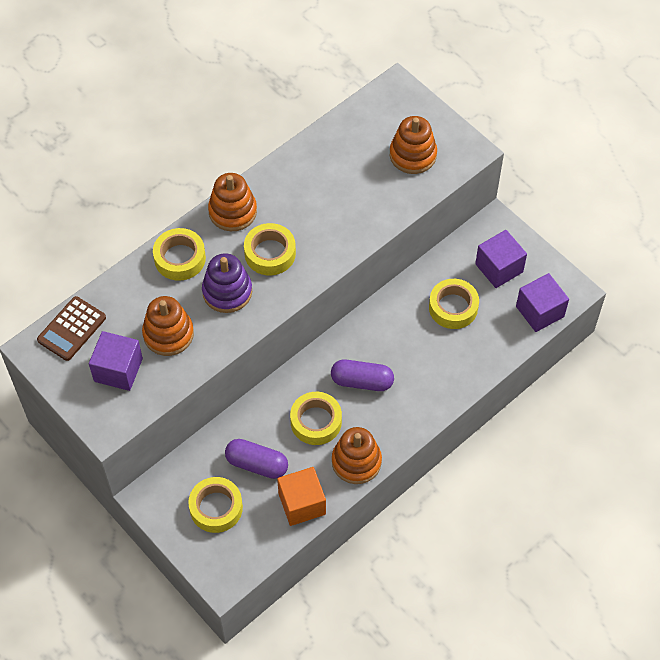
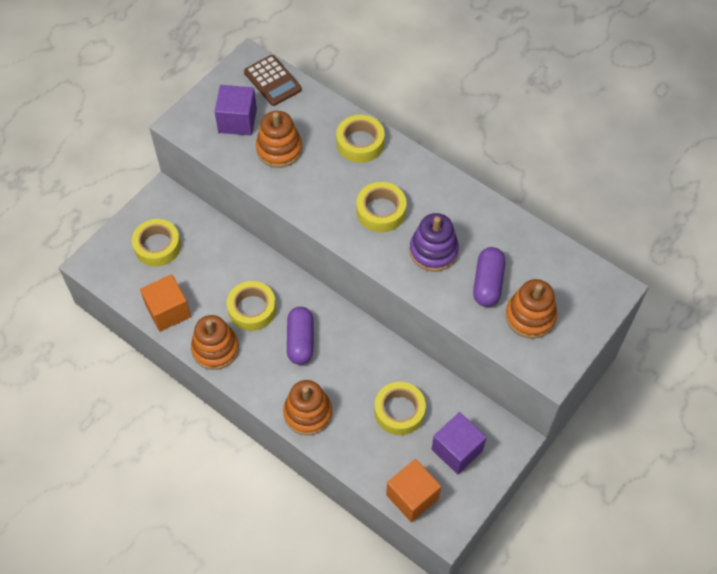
camera: 80 degrees right, 0 degrees up
(71, 329) = (272, 81): brown calculator -> brown calculator turned 150 degrees counterclockwise
(227, 292) = (332, 185): purple stacking toy -> purple stacking toy (433, 251)
(232, 211) = (421, 174): orange stacking toy -> orange stacking toy (308, 413)
(257, 464) = (203, 269): purple capsule -> purple capsule (488, 283)
(540, 311) = (412, 496): purple cube -> orange cube

